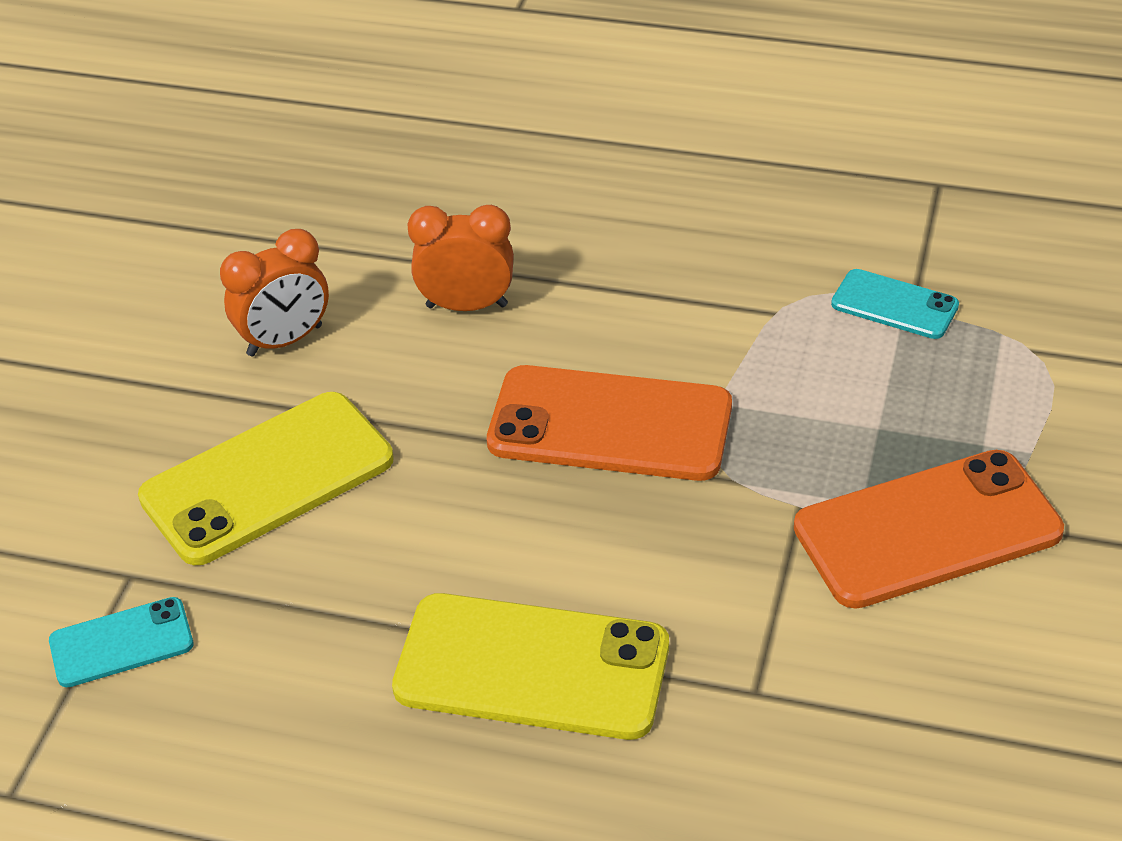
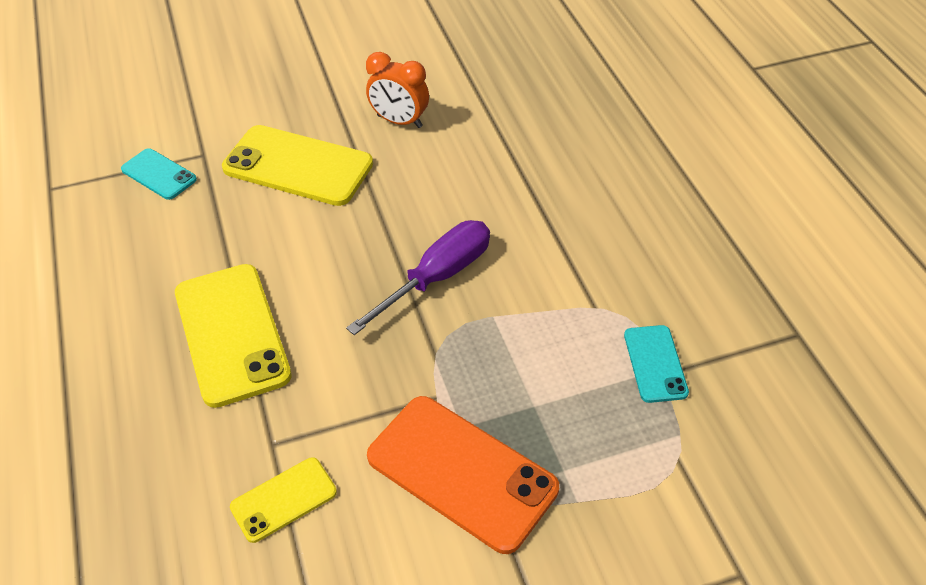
camera: 55 degrees right, 5 degrees up
(467, 306) = (483, 173): orange clock -> none
(610, 425) = (437, 277): orange phone -> purple screwdriver
(852, 711) = (284, 500): none -> yellow phone

